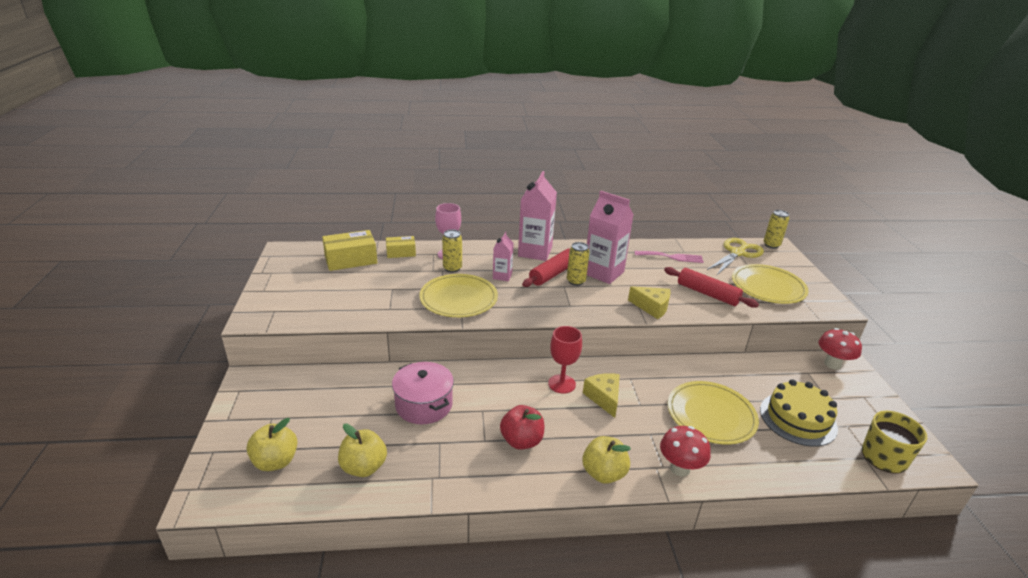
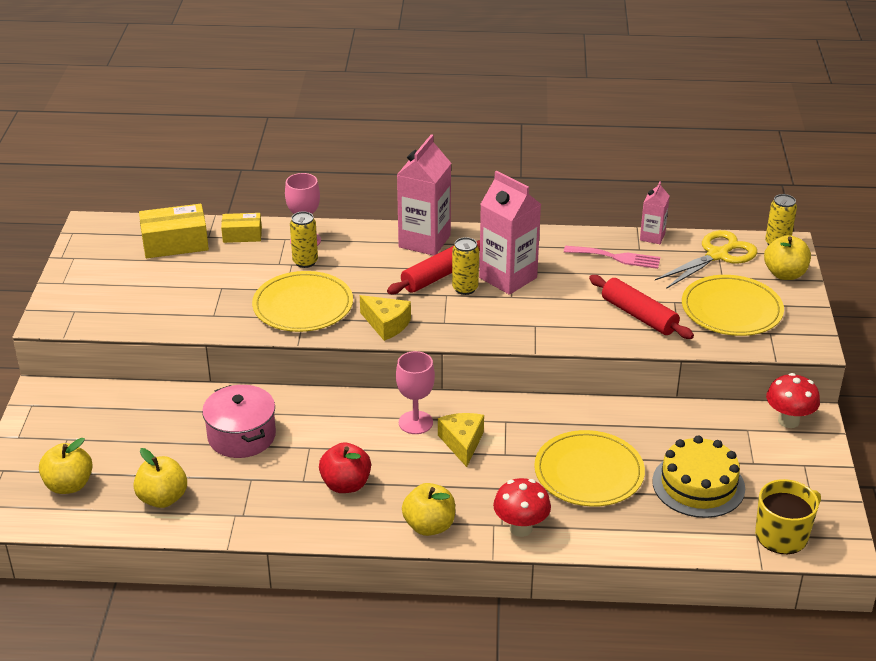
camera: 10 degrees right, 5 degrees up
(502, 276) = (368, 276): pink carton -> pink carton (652, 237)
(561, 384) = (415, 422): red goblet -> pink goblet
(652, 307) = (552, 331): yellow cheese -> yellow cheese (386, 324)
(788, 263) = (784, 274): none -> yellow apple

